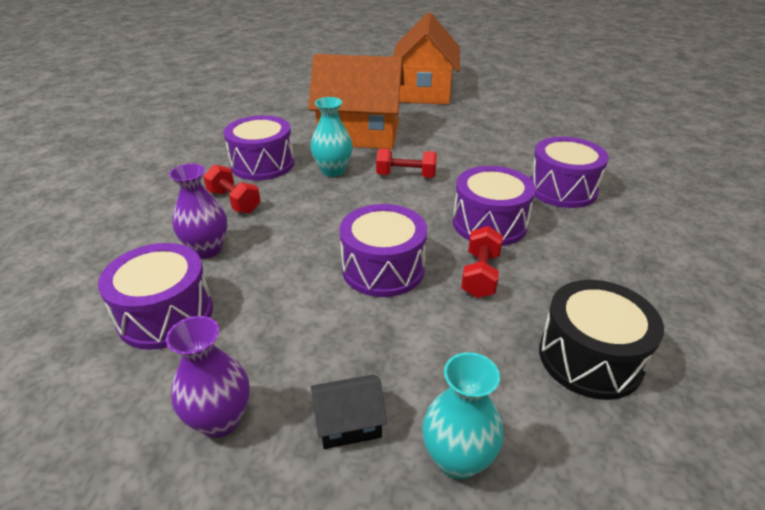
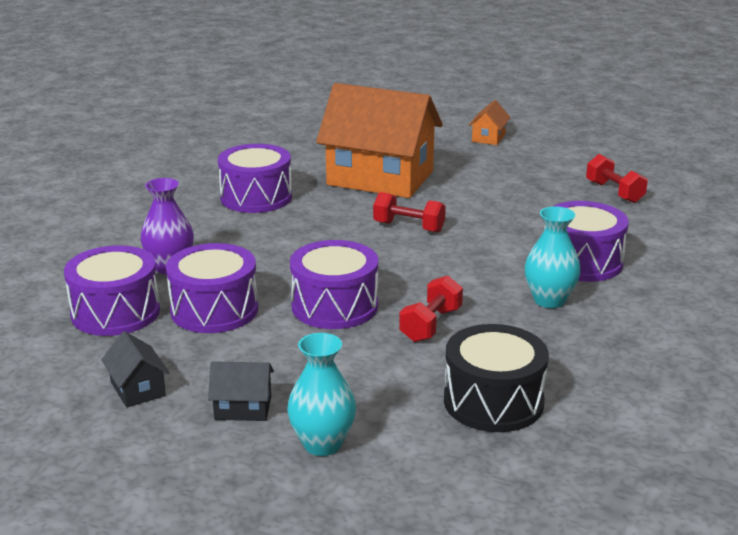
camera: 15 degrees right, 10 degrees down
(220, 420) = (138, 389): purple vase -> black house
(234, 201) = (212, 229): red dumbbell -> red dumbbell (614, 192)
(333, 171) = (329, 213): turquoise vase -> turquoise vase (549, 300)
(424, 91) = (488, 138): orange house -> orange house, size x0.40
(489, 223) = (472, 283): purple drum -> purple drum (214, 310)

